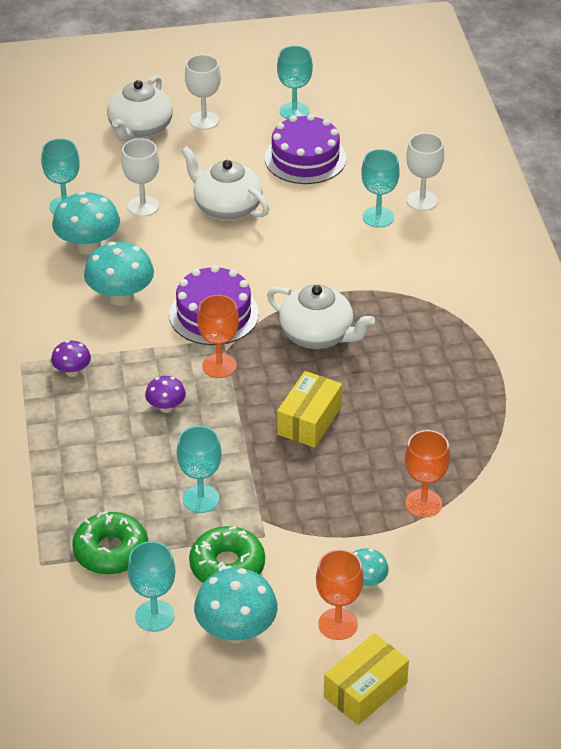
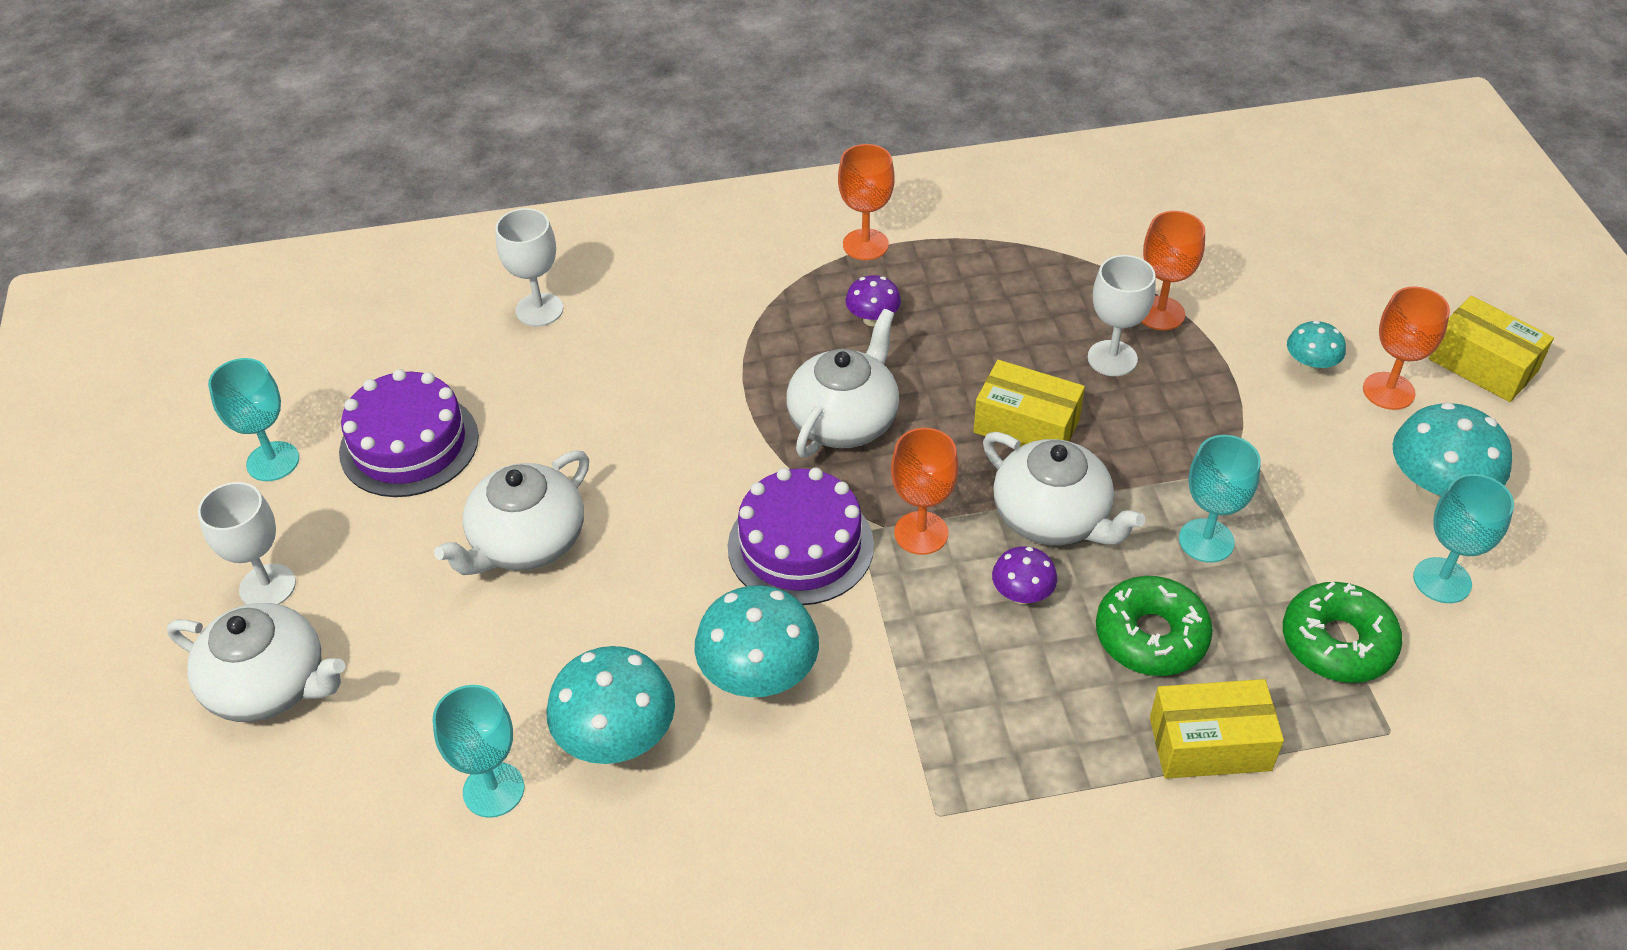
camera: 90 degrees left, 5 degrees up
(46, 479) = (1210, 744): none -> yellow box
(72, 371) = (952, 732): purple mushroom -> purple mushroom (872, 319)
(143, 206) = (509, 662): white goblet -> white goblet (1112, 358)
(227, 426) = (1052, 517): none -> white teapot
(227, 566) = (1325, 505): green donut -> green donut (1151, 636)
(378, 217) = (573, 357): turquoise goblet -> none
(495, 350) = (865, 244): none -> orange goblet

